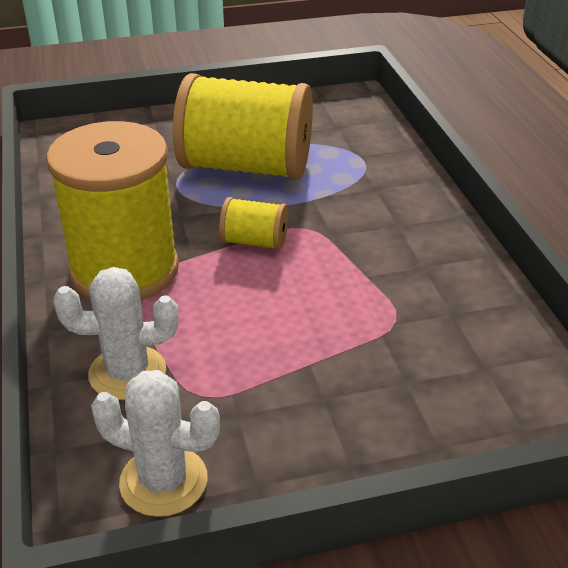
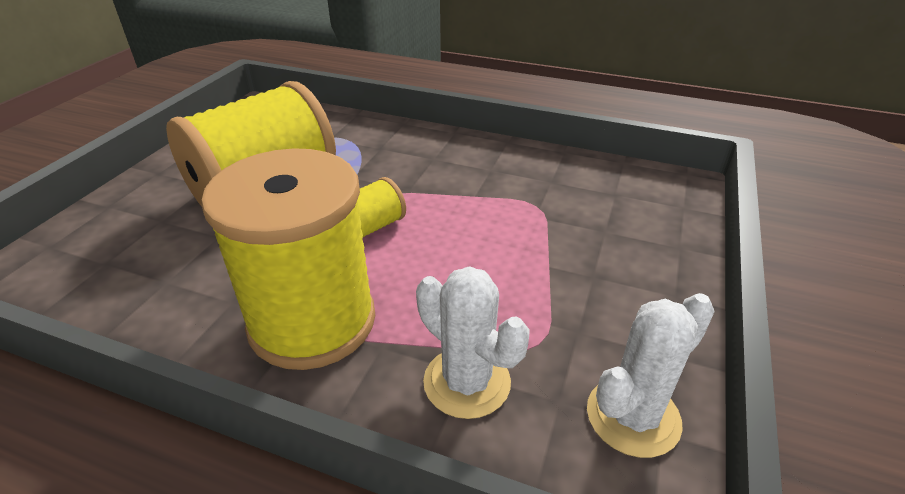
camera: 55 degrees left, 0 degrees up
(127, 373) = (467, 382): white cactus -> white cactus turned 75 degrees counterclockwise

